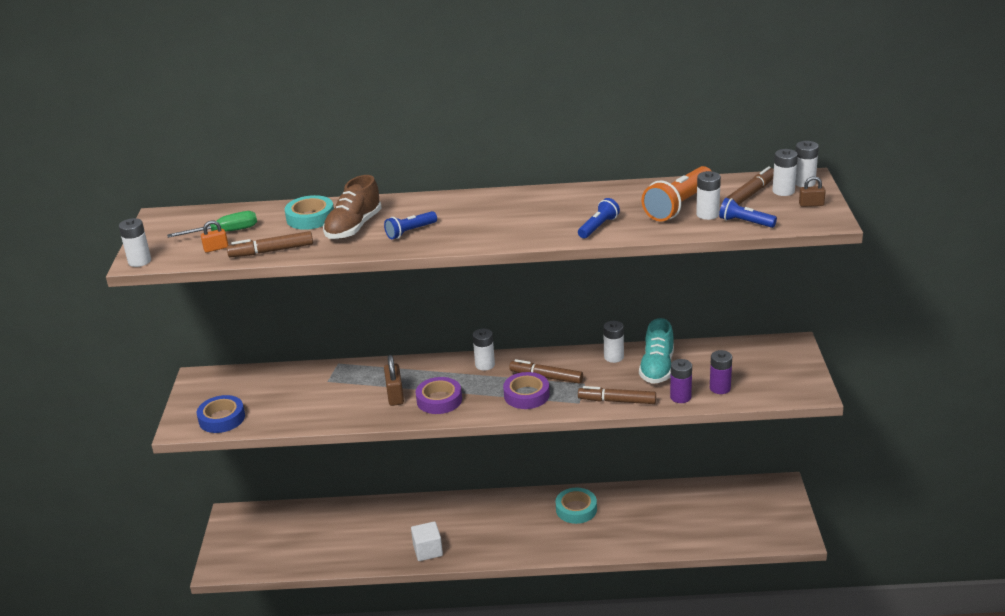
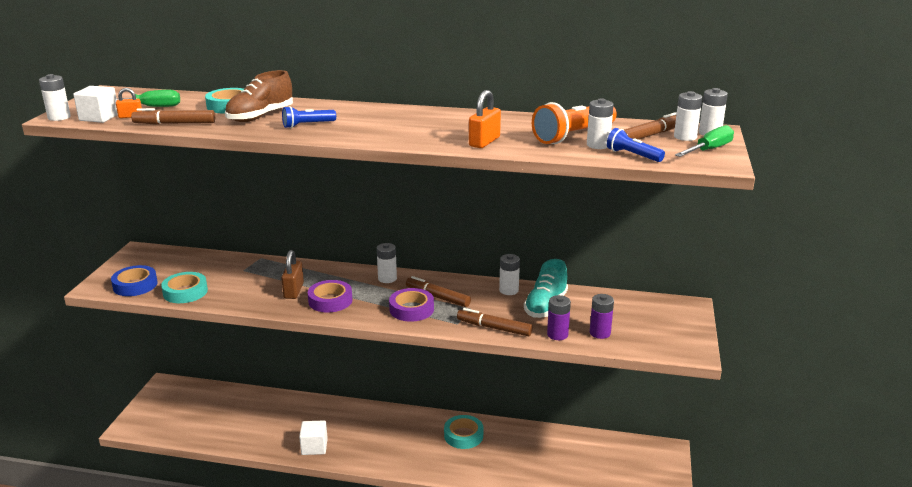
camera: 10 degrees right, 5 degrees down
(183, 255) = (99, 117): none -> white cube
(281, 417) = (185, 292): none -> turquoise tape
(598, 227) = (484, 142): blue flashlight -> orange padlock
(811, 204) = (709, 150): brown padlock -> green screwdriver

